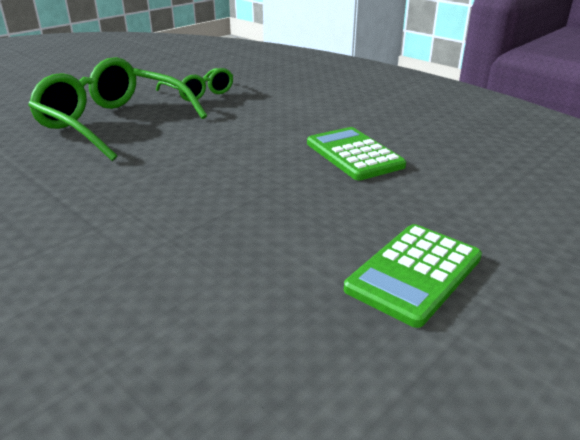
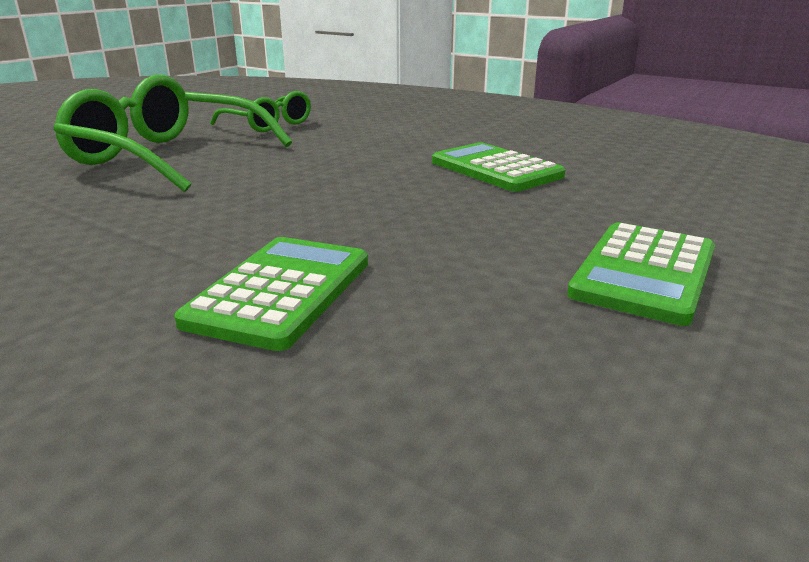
camera: 10 degrees left, 5 degrees down
(143, 263) = (281, 292): none -> green calculator

